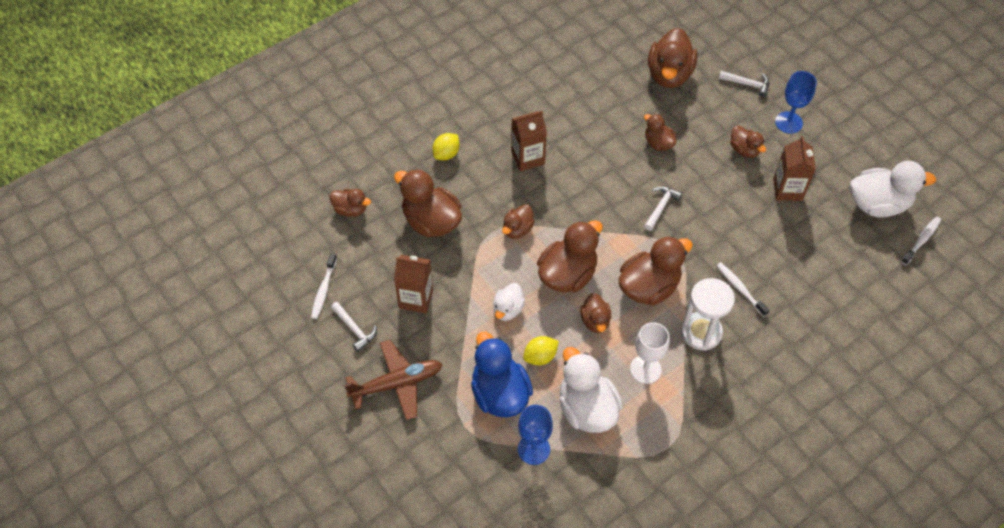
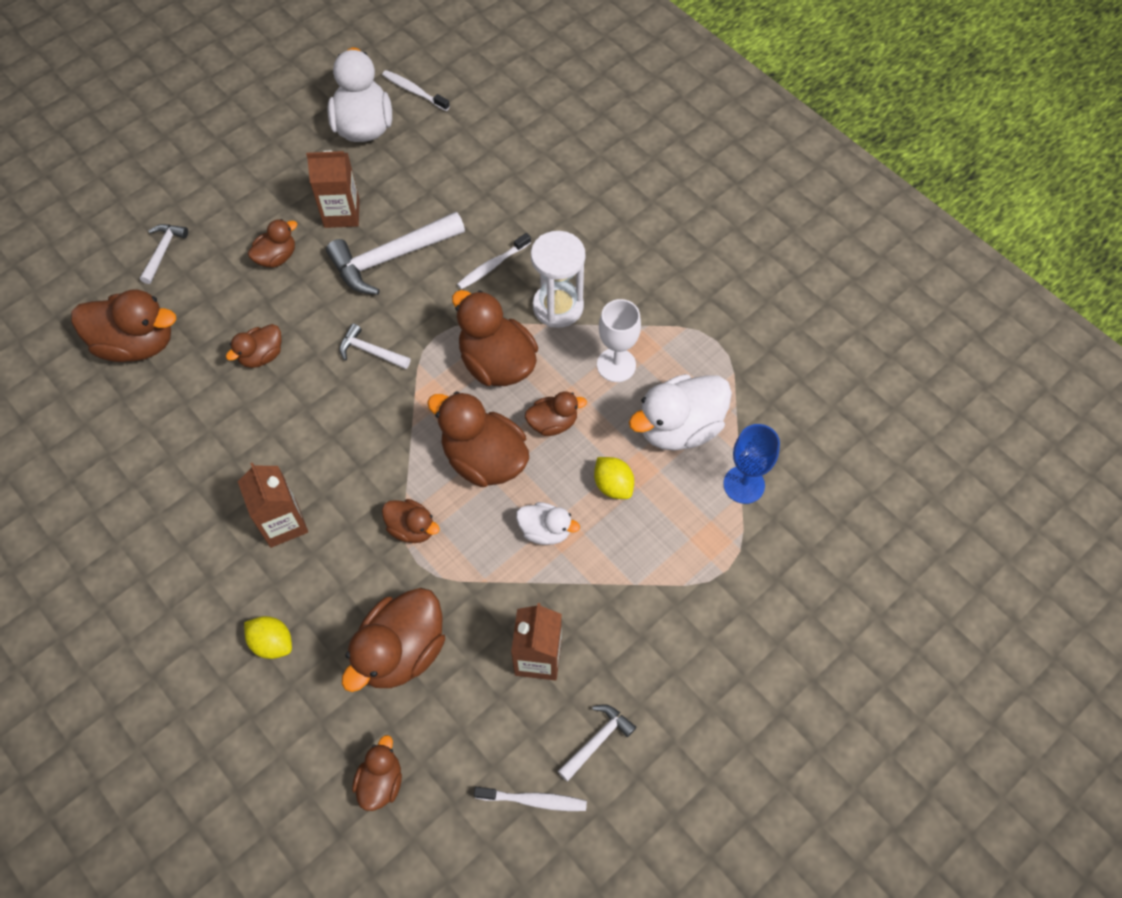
camera: 95 degrees left, 5 degrees up
(396, 383) = (677, 667): brown plane -> none
(500, 393) = (673, 530): blue duck -> none
(745, 221) = (391, 258): none -> white hammer
(788, 122) = (233, 208): blue goblet -> none

